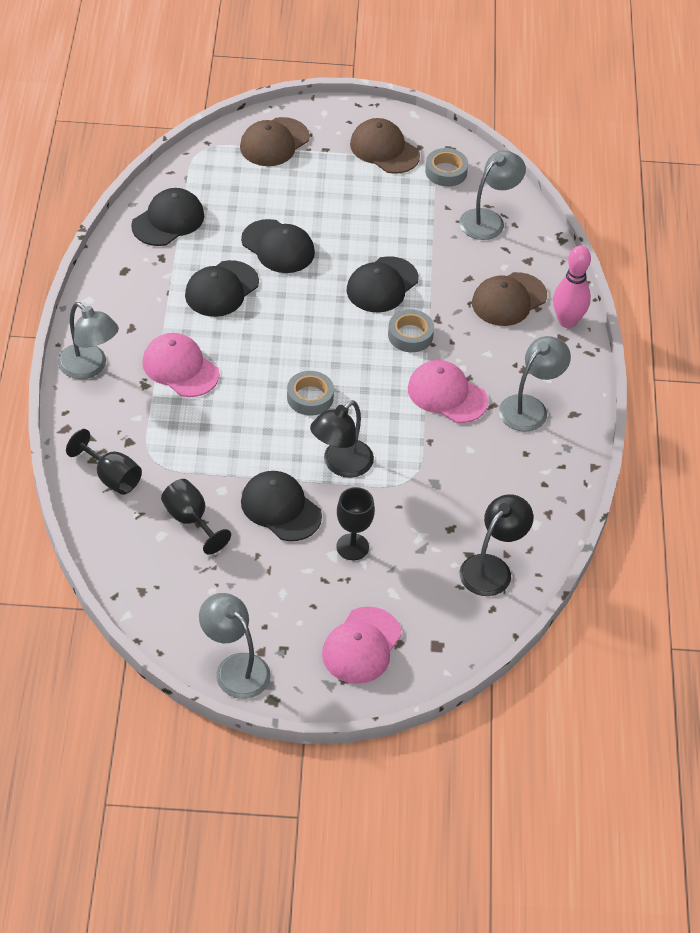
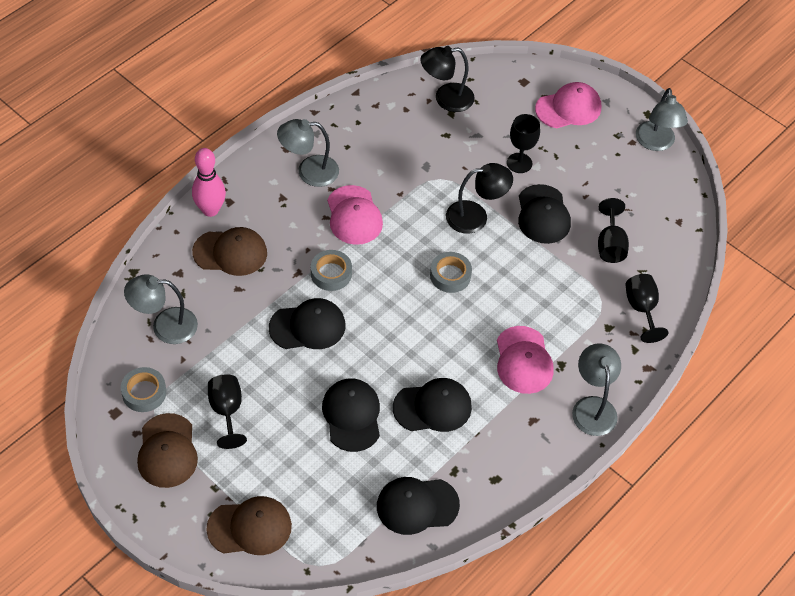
camera: 140 degrees left, 5 degrees up
(373, 195) = (227, 411): none -> black goblet

